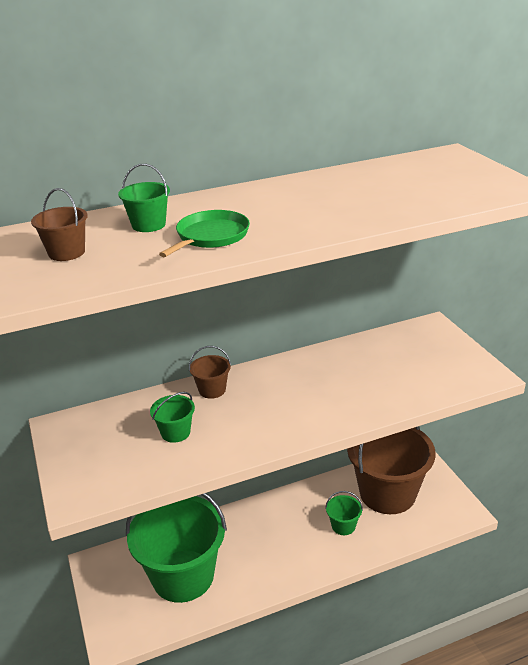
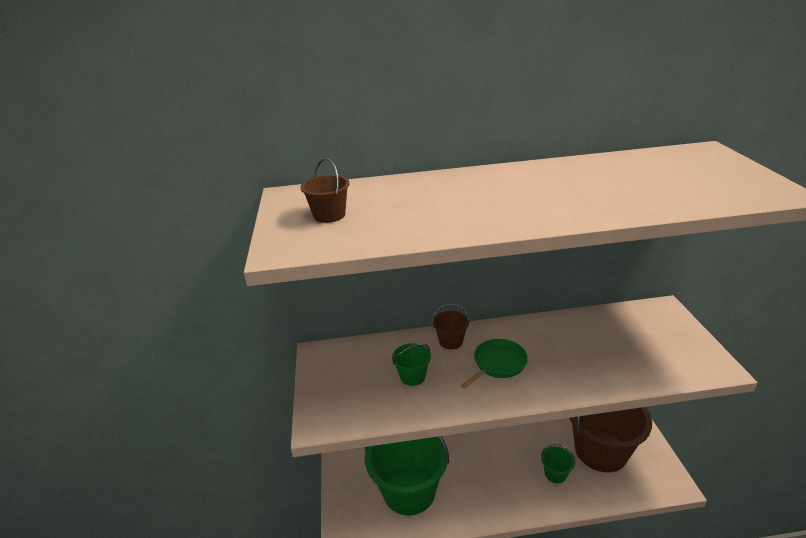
camera: 15 degrees right, 0 degrees up
(148, 225) = (405, 196): green bucket -> none
(210, 236) = (458, 213): green pan -> green pan (498, 363)

